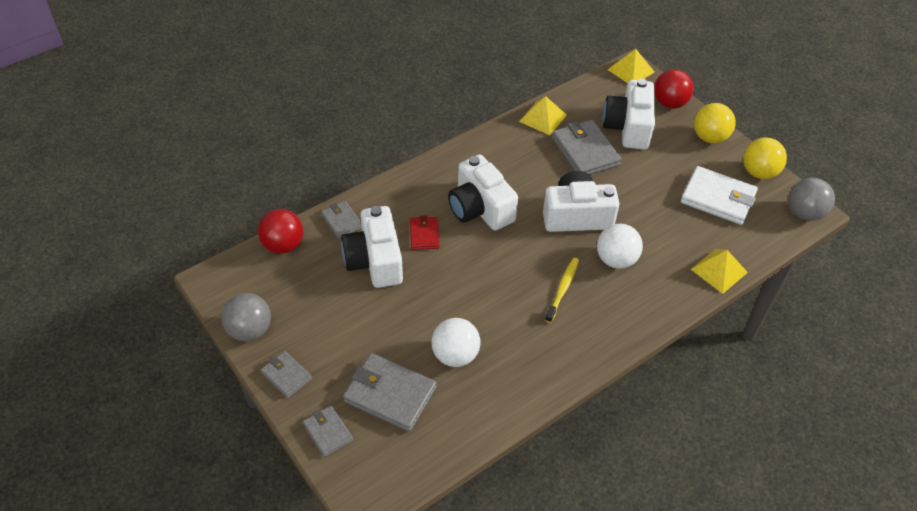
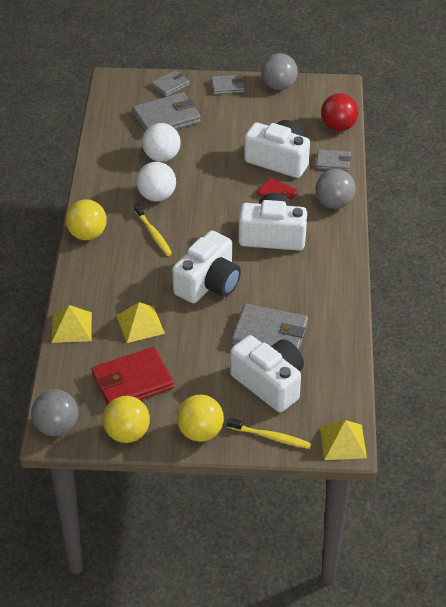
camera: 130 degrees right, 5 degrees down
(328, 432) = (170, 85): grey wallet -> grey wallet turned 45 degrees counterclockwise
(399, 192) = (334, 203): none -> grey ball
(543, 118) = (337, 333): yellow pyramid -> yellow pyramid (140, 324)
(615, 337) = (87, 234): none -> yellow ball
(616, 260) = (145, 277): white ball -> white ball (157, 196)
(669, 103) = (270, 437): red ball -> yellow toothbrush
(717, 198) = (132, 381): white wallet -> red wallet

